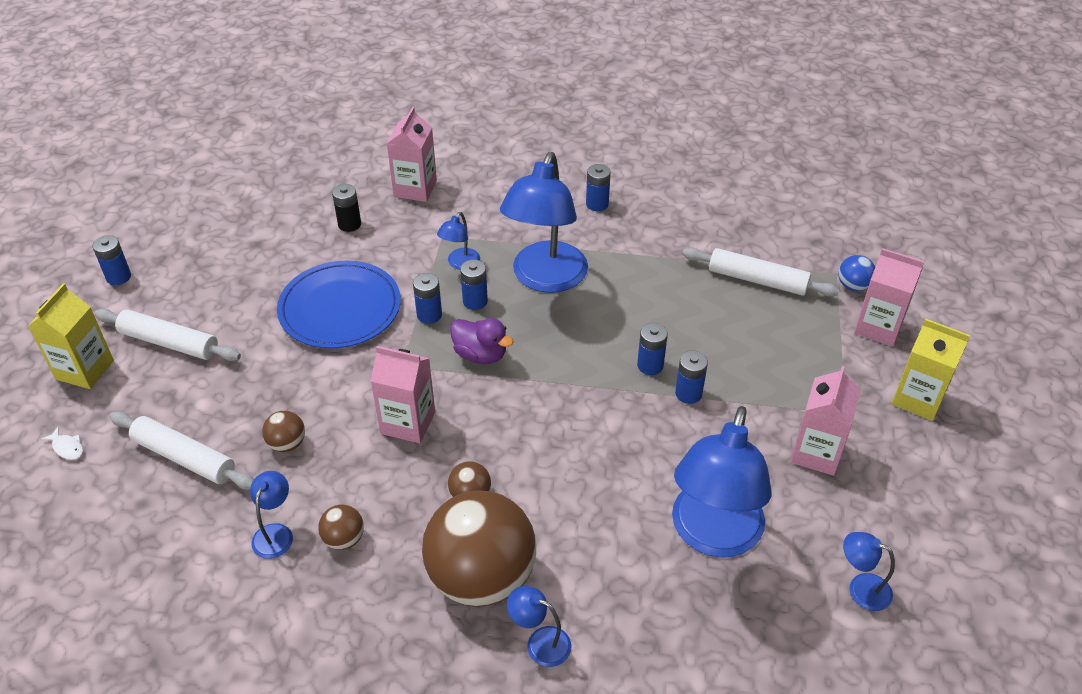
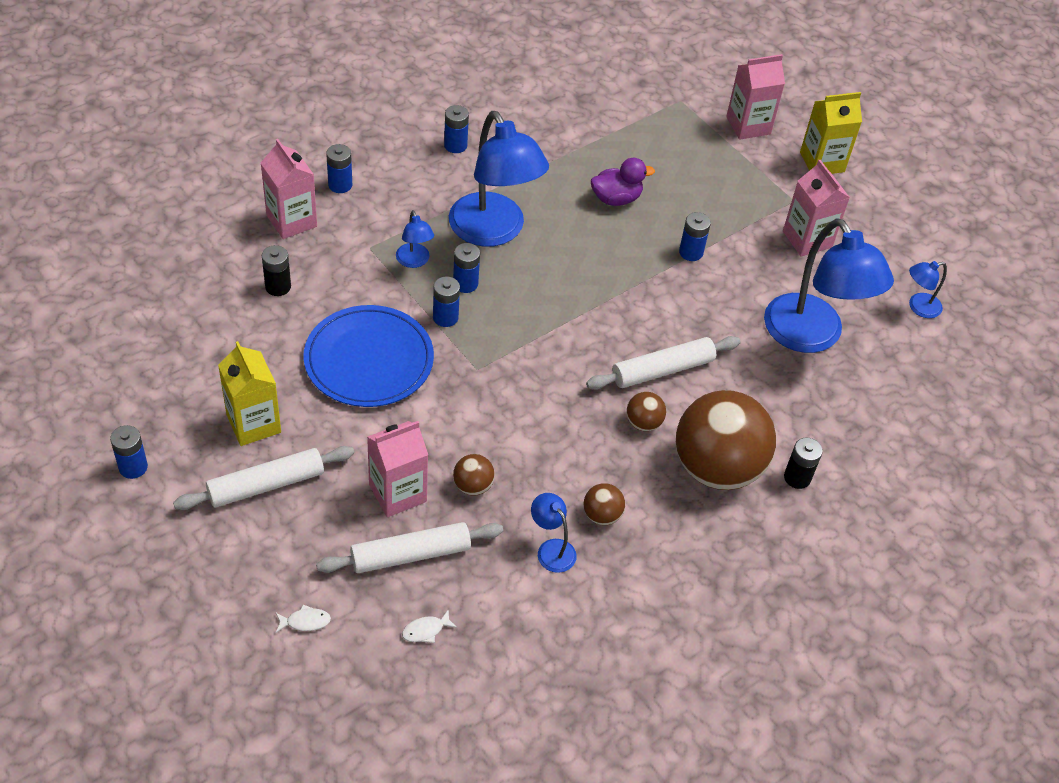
camera: 50 degrees left, 5 degrees up
(85, 370) = (225, 558): yellow carton -> yellow carton (253, 423)
(121, 517) = (425, 630): none -> white fish
(408, 422) = (537, 406): pink carton -> pink carton (397, 493)
(480, 355) = (522, 321): purple duck -> purple duck (616, 198)
(540, 642) = (797, 477): blue lamp -> black battery
(650, 365) = (644, 249): blue battery -> blue battery (340, 185)
(757, 280) = (638, 137): white rolling pin -> white rolling pin (662, 370)
(853, 286) = (701, 103): blue ball -> none

